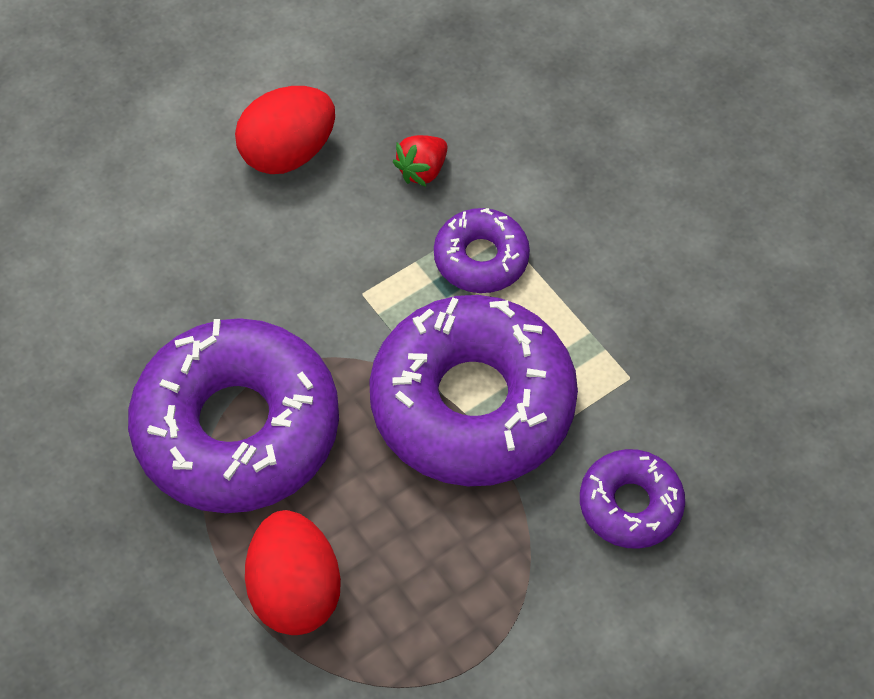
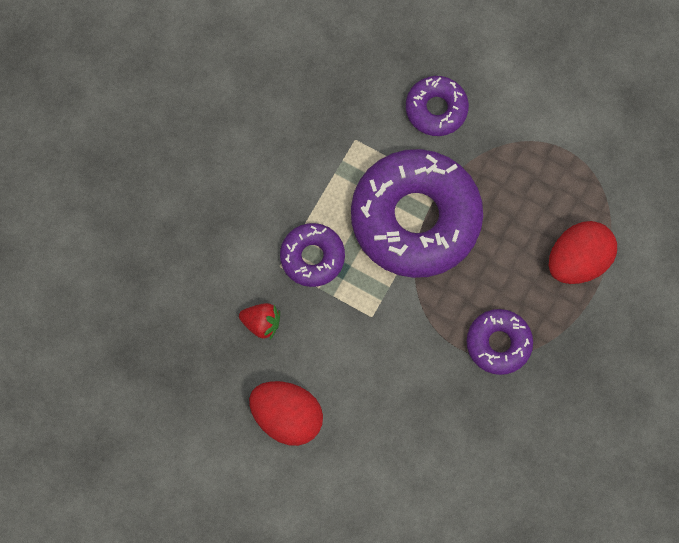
camera: 115 degrees left, 15 degrees up
(237, 428) = (498, 343): purple donut -> purple donut, size x0.49

